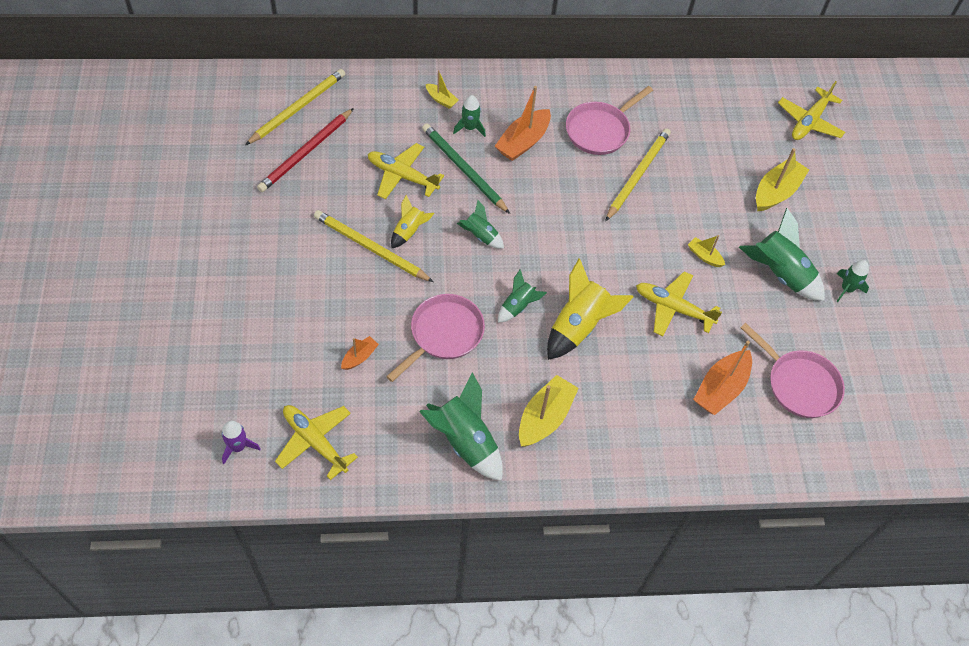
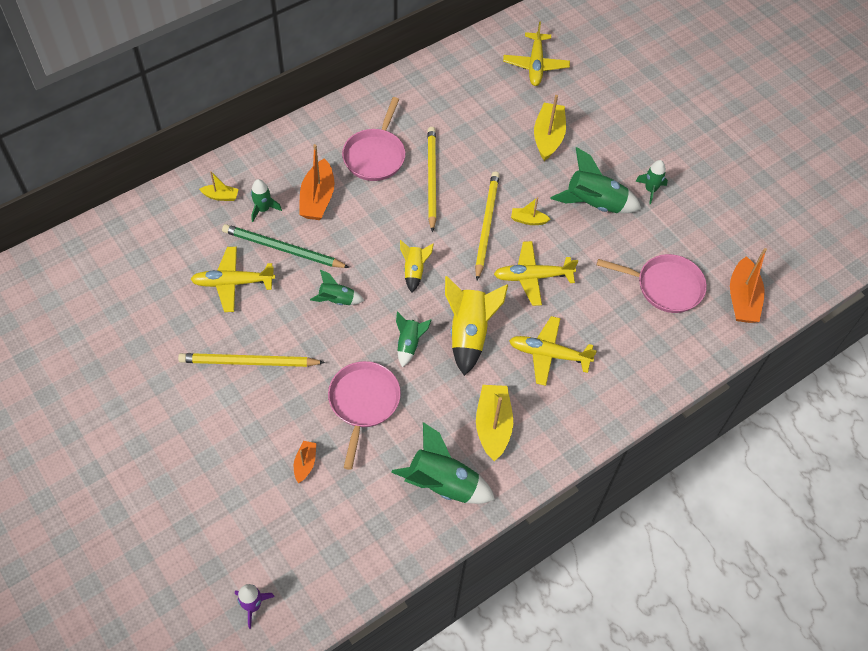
camera: 30 degrees left, 0 degrees up
(298, 108) = (94, 269): yellow pencil -> yellow pencil (486, 225)
(306, 152) = (130, 307): red pencil -> none
(315, 441) = (317, 560): yellow plane -> yellow plane (548, 354)
(409, 231) = (273, 329): yellow rocket -> yellow rocket (414, 271)
(720, 388) = (610, 323): orange boat -> orange boat (742, 299)

